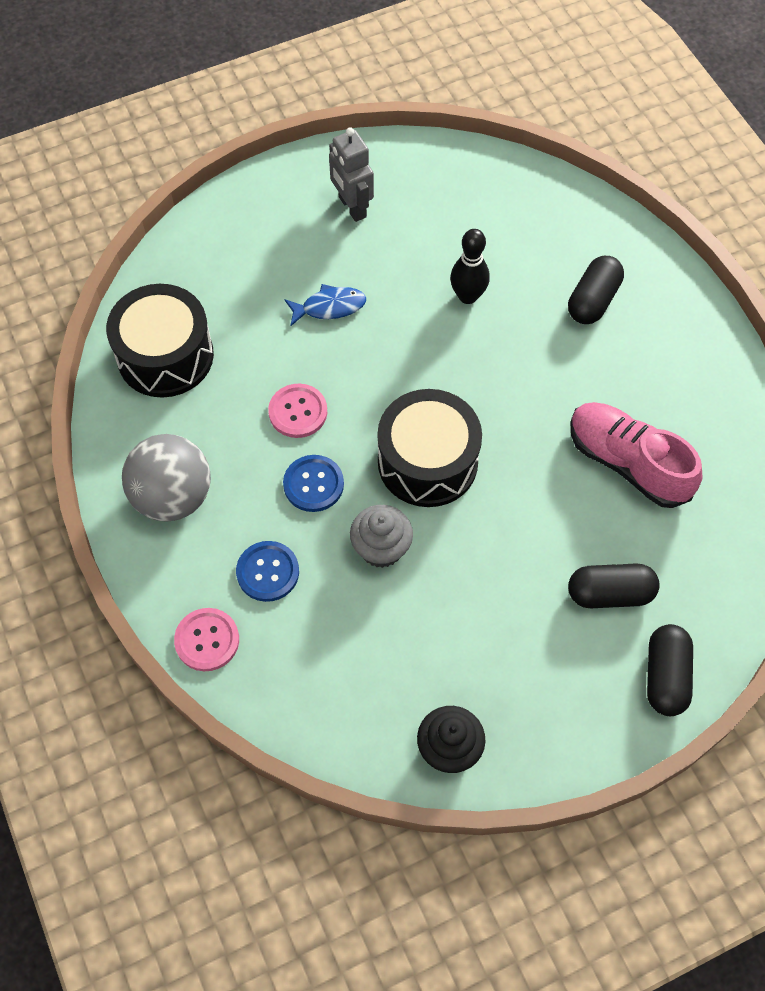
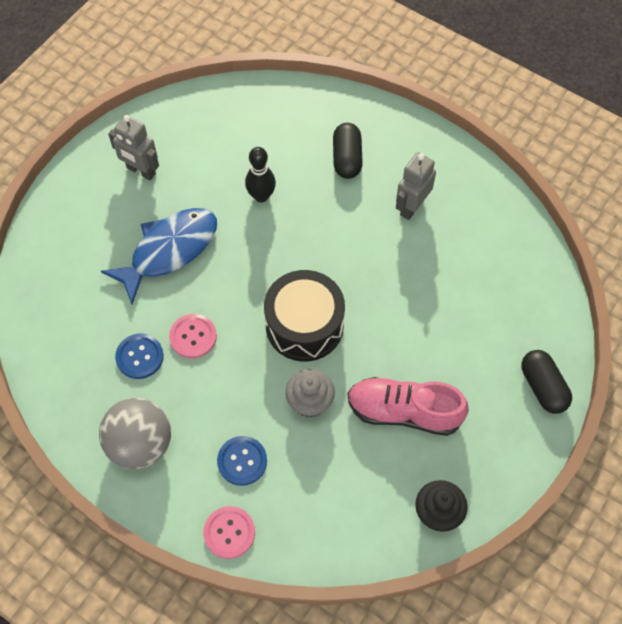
camera: 30 degrees left, 0 degrees up
(165, 356) = (70, 345): black drum -> none
(313, 484) = (236, 382): blue button -> blue button (139, 357)
(330, 307) = (169, 250): blue fish -> blue fish, size x1.94
(610, 593) = (476, 351): black capsule -> none
(627, 463) = (435, 258): pink shoe -> pink shoe (404, 412)
(635, 391) = (411, 207): none -> grey robot

